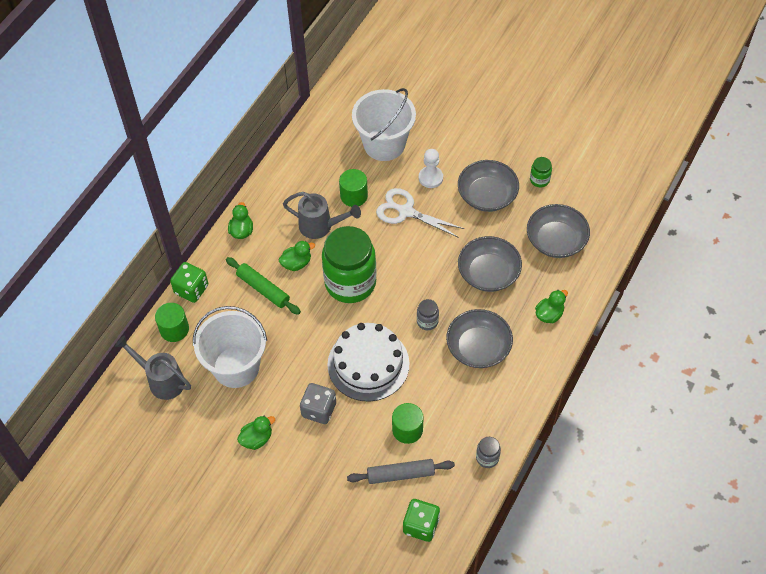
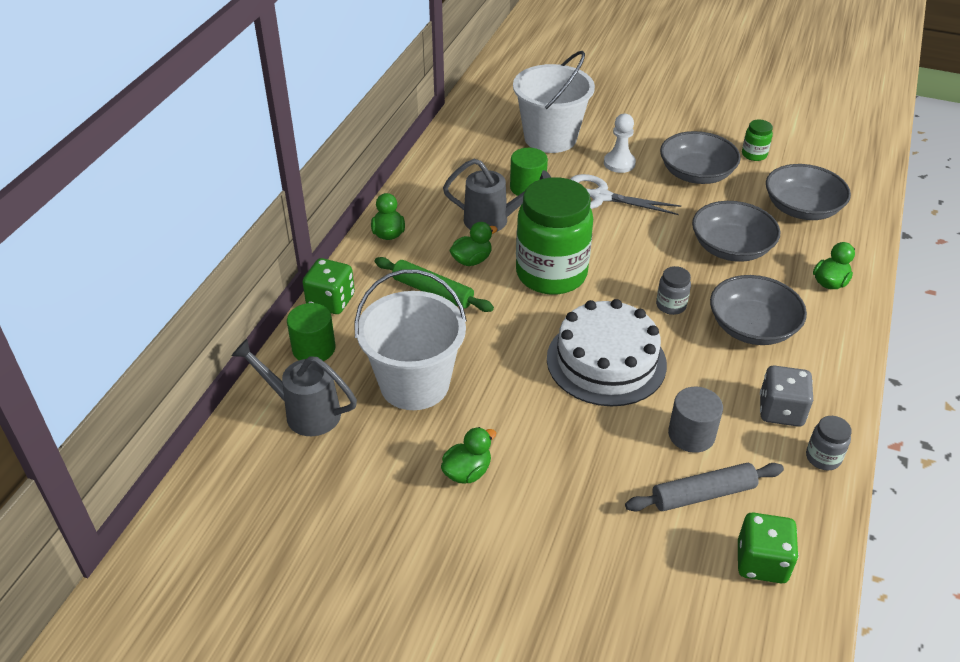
camera: 10 degrees left, 15 degrees down
(319, 410) = (552, 424): grey dice -> grey dice (781, 411)
(407, 429) = (691, 435): green cylinder -> grey cylinder

